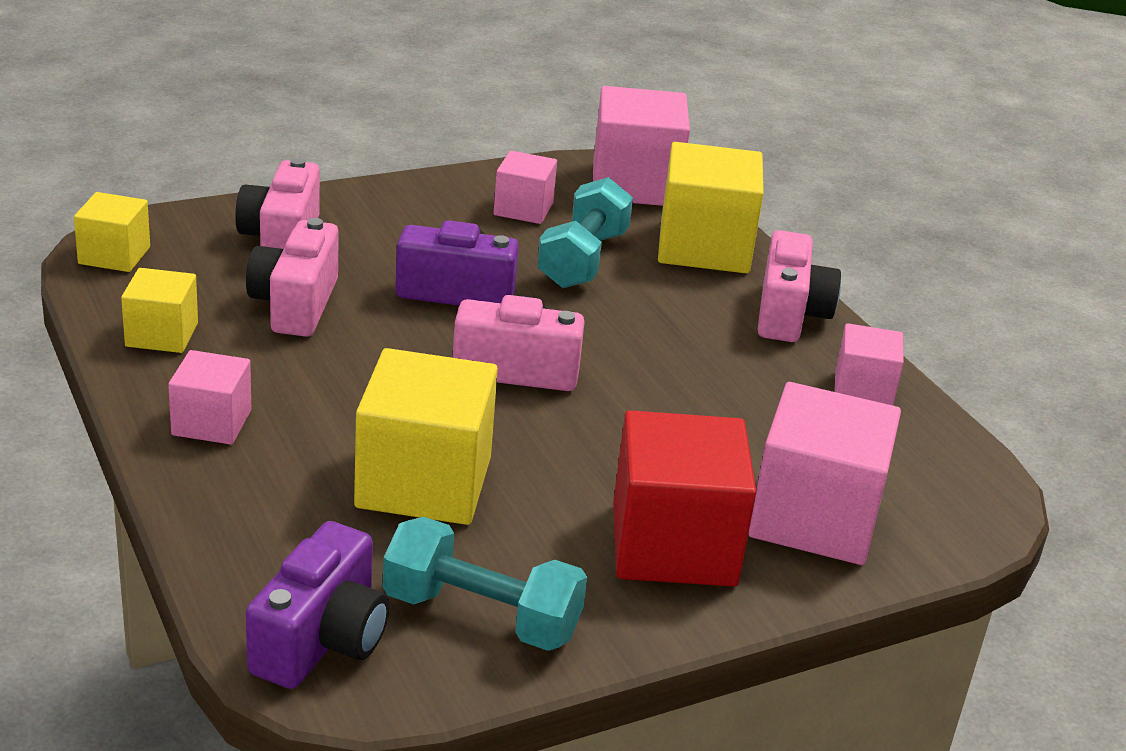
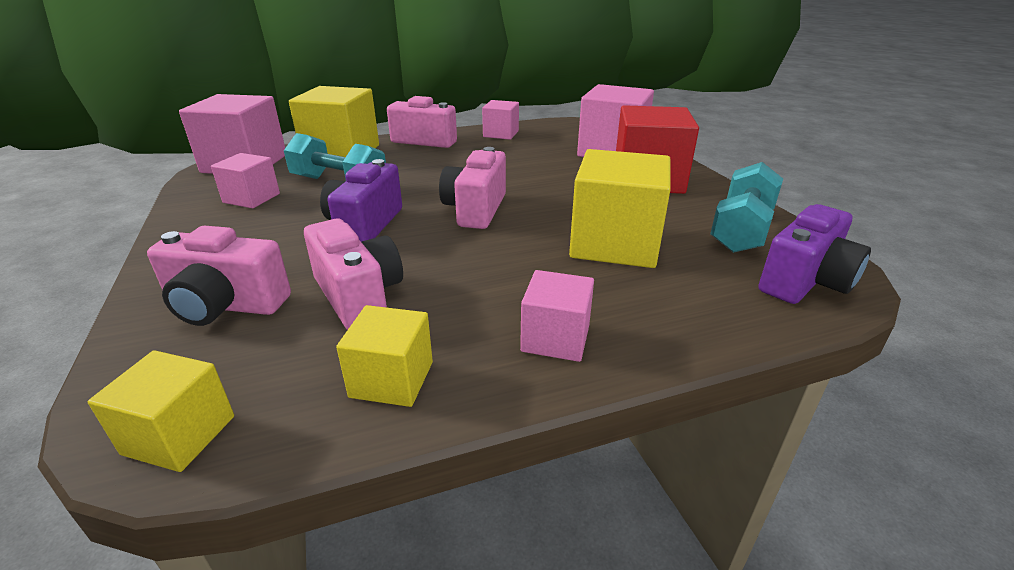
camera: 80 degrees left, 0 degrees up
(295, 305) = (358, 296): pink camera -> pink camera turned 135 degrees counterclockwise
(322, 640) = (805, 281): purple camera -> purple camera turned 105 degrees clockwise

